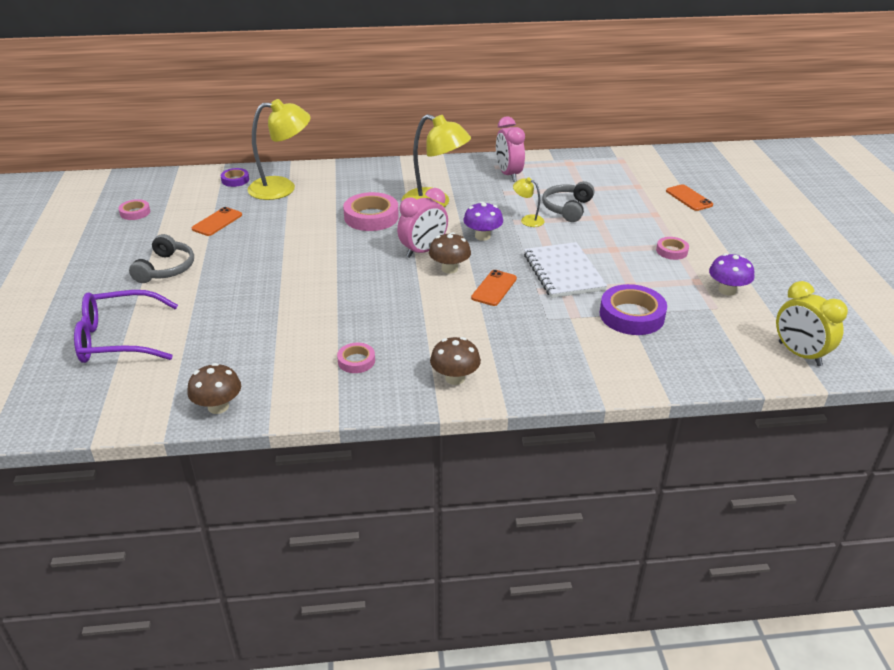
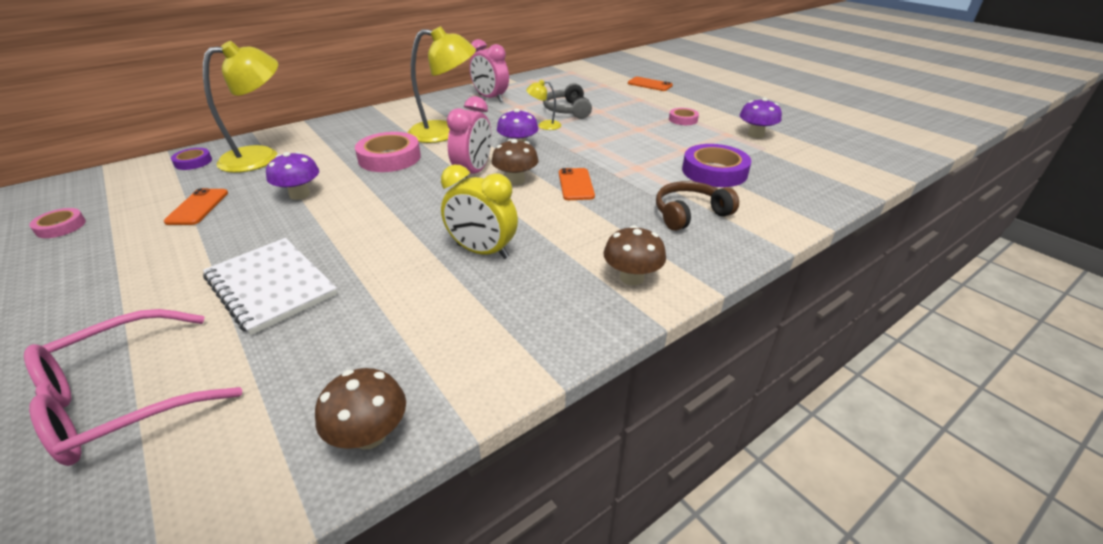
camera: 30 degrees left, 0 degrees up
(118, 339) = (123, 399): purple glasses -> pink glasses
(166, 269) = (153, 278): grey headphones -> none
(286, 232) = (299, 194): none -> purple mushroom
(356, 361) = (508, 299): pink tape -> none
(559, 346) = (690, 214): none -> brown headphones
(563, 272) = (620, 155): white notebook -> white notebook (271, 286)
(799, 354) = (861, 162): yellow clock -> yellow clock (482, 251)

